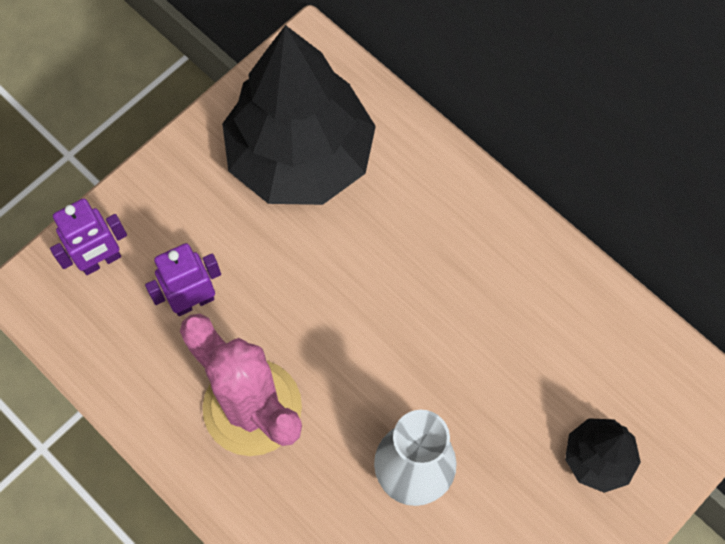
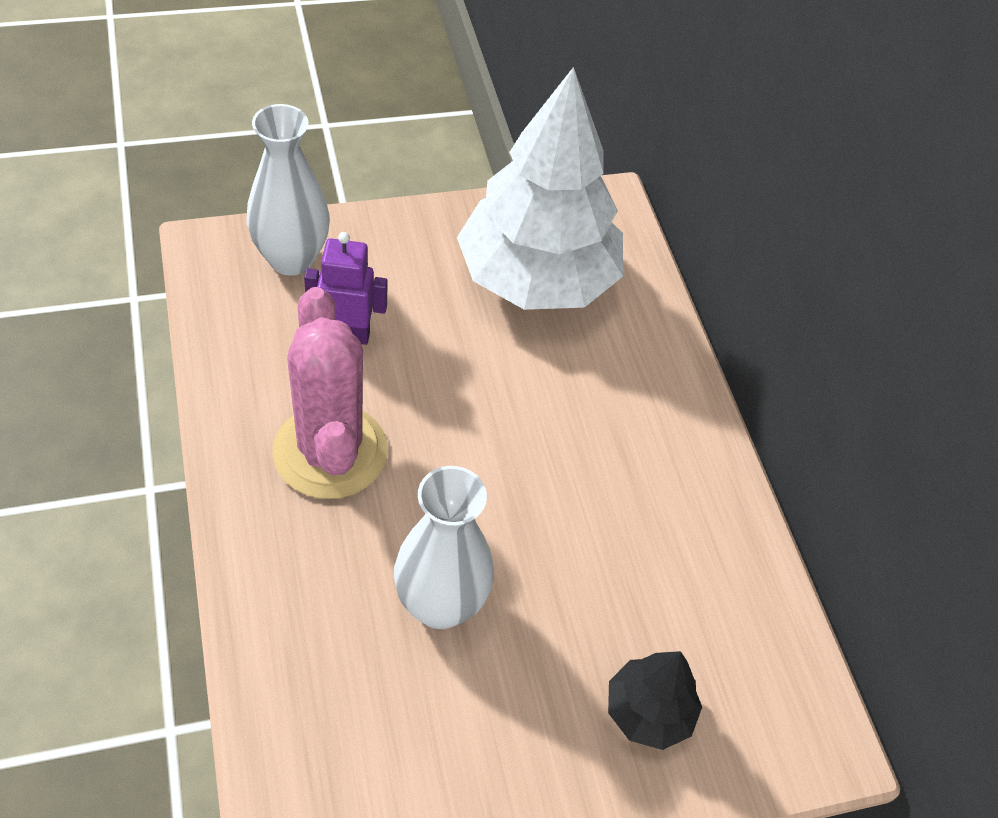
camera: 25 degrees right, 15 degrees down
(101, 261) = (291, 259): purple robot -> white vase
(300, 157) = (536, 279): black tree -> white tree

